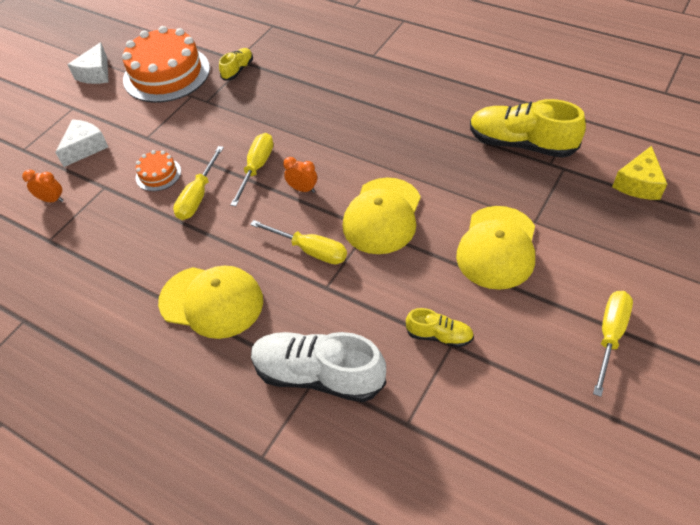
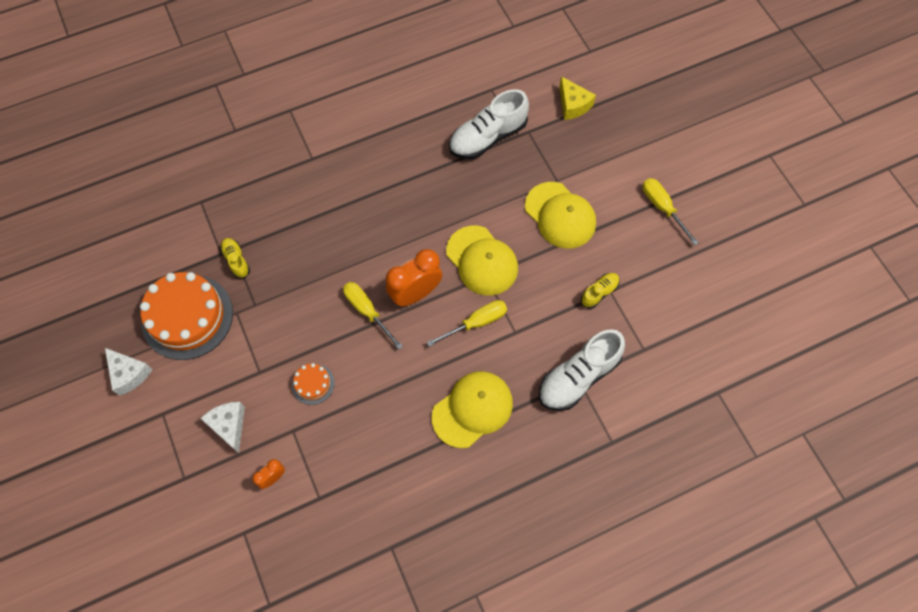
camera: 60 degrees left, 15 degrees up
(198, 196) = (362, 367): yellow screwdriver -> none
(303, 189) = (415, 293): orange clock -> orange clock, size x2.00
(521, 144) = (488, 137): yellow shoe -> white shoe

